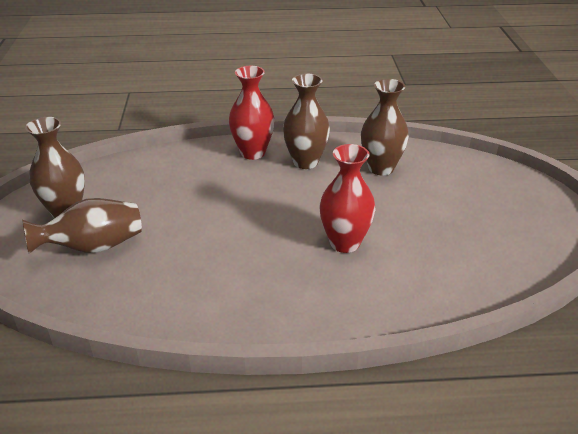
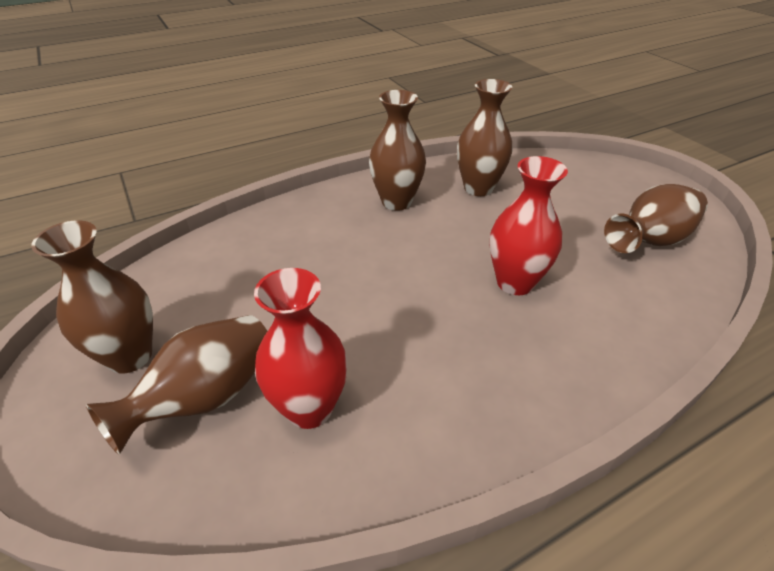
camera: 25 degrees left, 5 degrees up
(253, 153) = (330, 206): red vase -> red vase (309, 408)
(490, 246) = (650, 241): none -> brown vase

